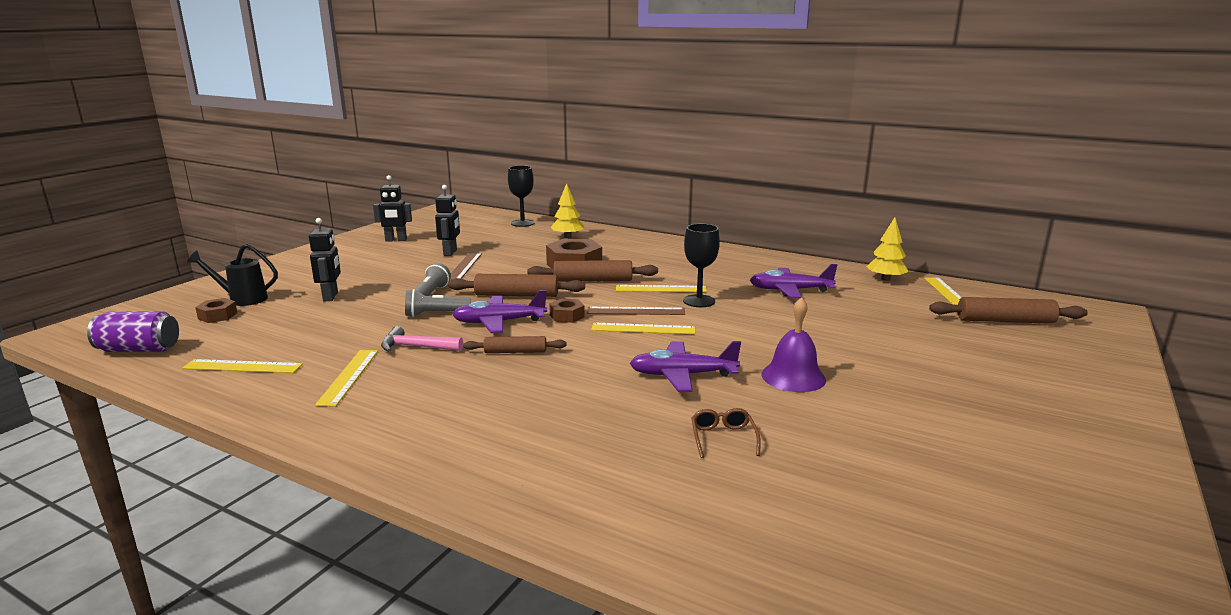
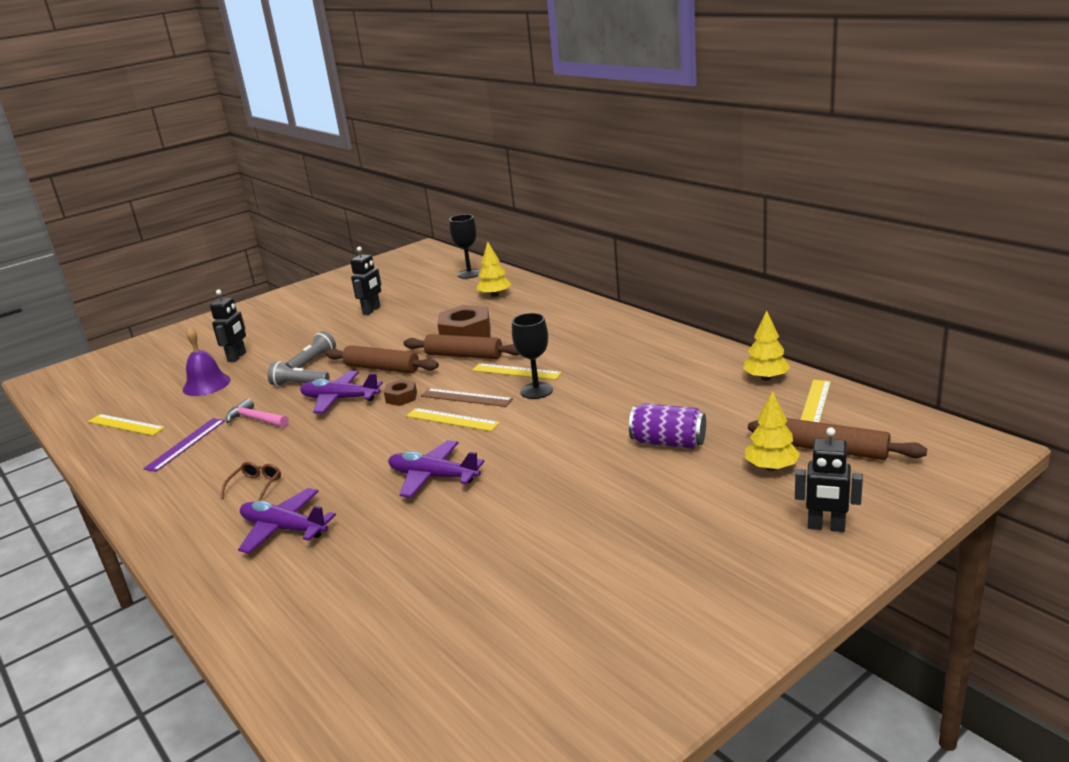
camera: 25 degrees right, 5 degrees up
(139, 349) = (74, 400): purple can -> purple can (668, 442)
(218, 316) = (145, 371): brown nut -> none
(242, 299) = (173, 354): black watering can -> none
(348, 376) = (185, 444): yellow ruler -> purple ruler
(396, 240) = (340, 291): black robot -> black robot (826, 527)
(464, 266) = (369, 328): brown ruler -> none
(515, 352) = (324, 434): brown rolling pin -> none
(723, 438) = (400, 547): brown glasses -> brown glasses (256, 486)
(790, 290) = (642, 385): purple plane -> purple plane (284, 529)
(793, 377) = (528, 492): purple bell -> purple bell (206, 384)
(975, 336) = (771, 467): none -> yellow tree

